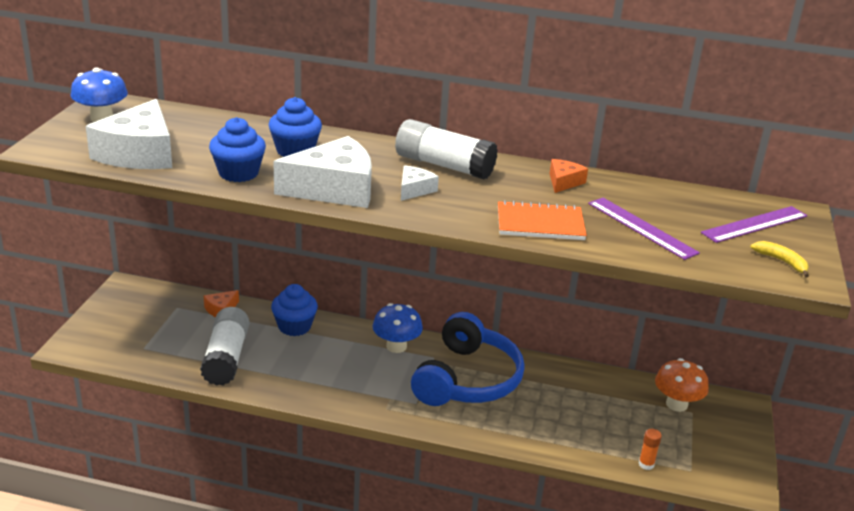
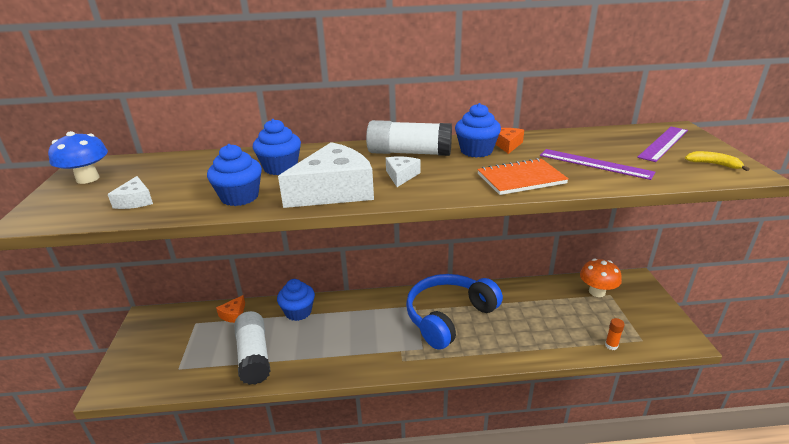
camera: 15 degrees left, 0 degrees up
(139, 153) = (135, 201): white cheese -> white cheese, size x0.47
(396, 346) = (383, 305): blue mushroom -> none
(467, 379) = (448, 316): blue headphones -> blue headphones turned 135 degrees counterclockwise
(521, 181) = (476, 151): none -> blue cupcake

